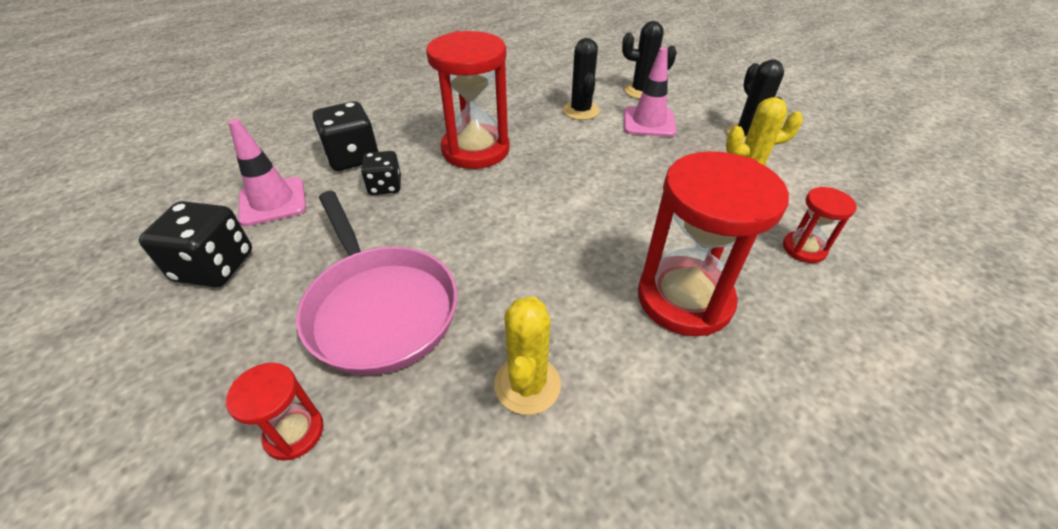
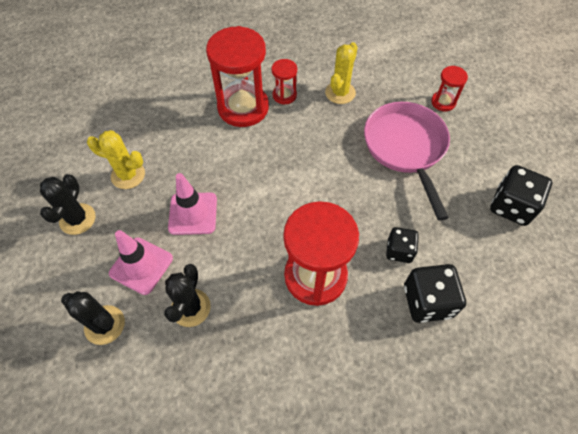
camera: 160 degrees left, 15 degrees up
(273, 201) = (488, 260): pink traffic cone -> pink traffic cone (193, 213)
(804, 249) = (153, 114): red hourglass -> red hourglass (284, 95)

